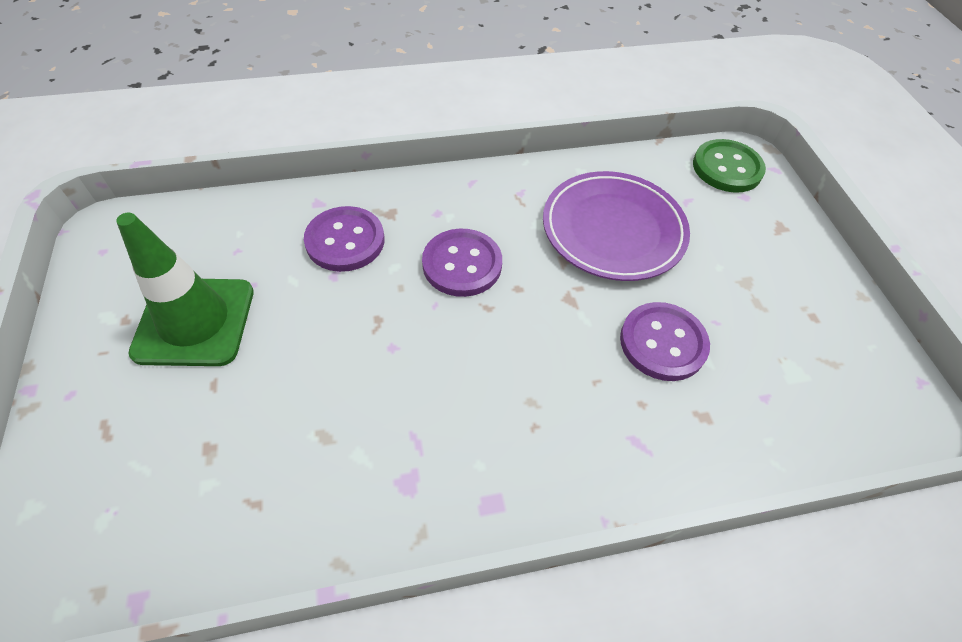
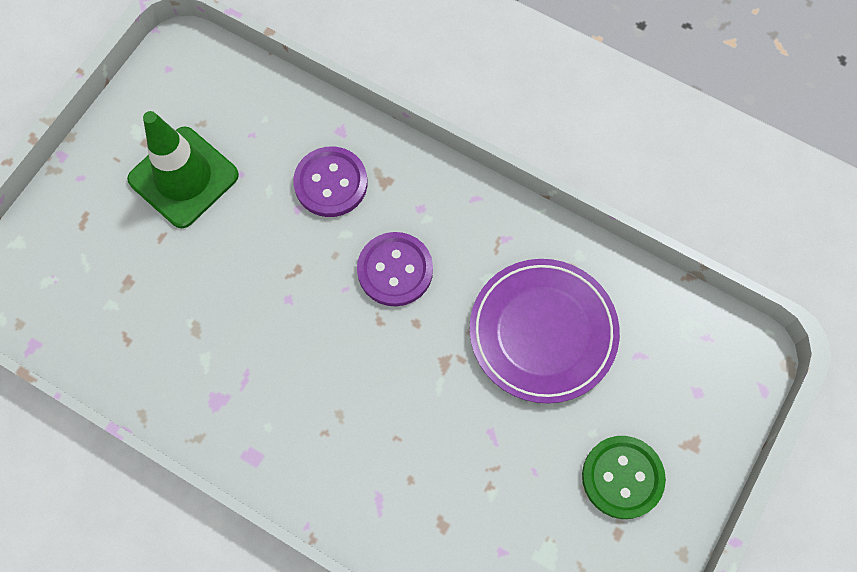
camera: 45 degrees right, 15 degrees up
(663, 343) = (474, 452): purple button -> none
(727, 168) = (717, 353): green button -> green button (622, 477)

